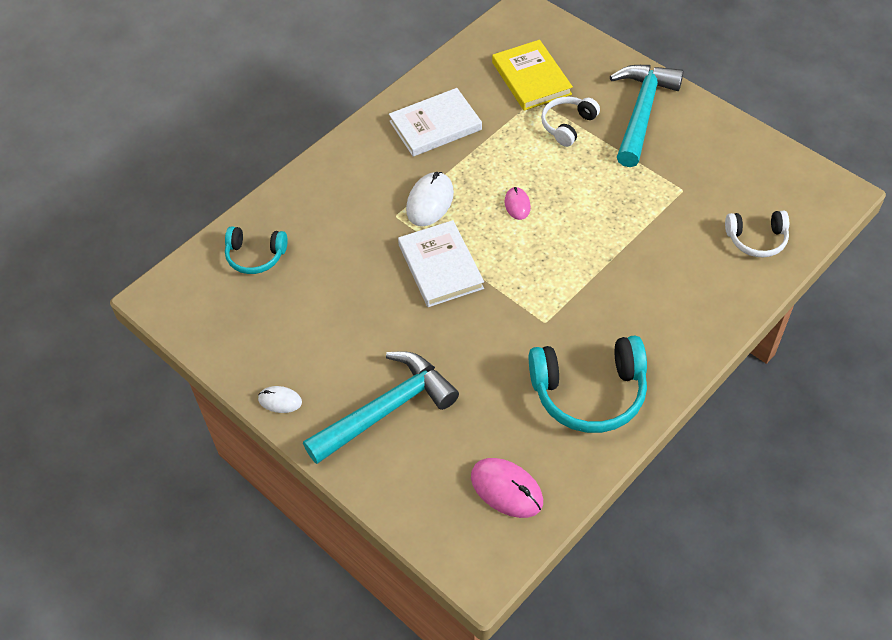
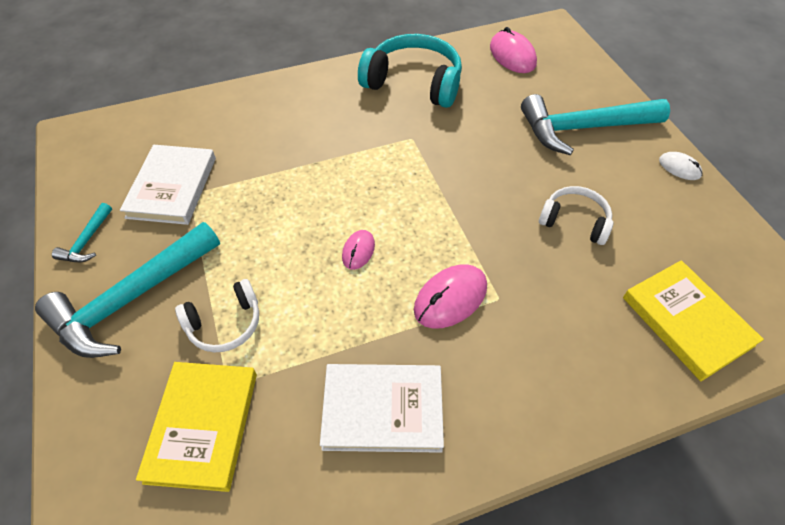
camera: 155 degrees left, 0 degrees up
(255, 256) = (686, 321): turquoise headphones -> yellow book
(430, 201) = (450, 298): white mouse -> pink mouse
(440, 266) = (477, 221): white book -> white book (172, 187)
(715, 129) = (87, 241): none -> turquoise hammer
(756, 239) = (181, 127): white headphones -> white headphones (574, 221)

